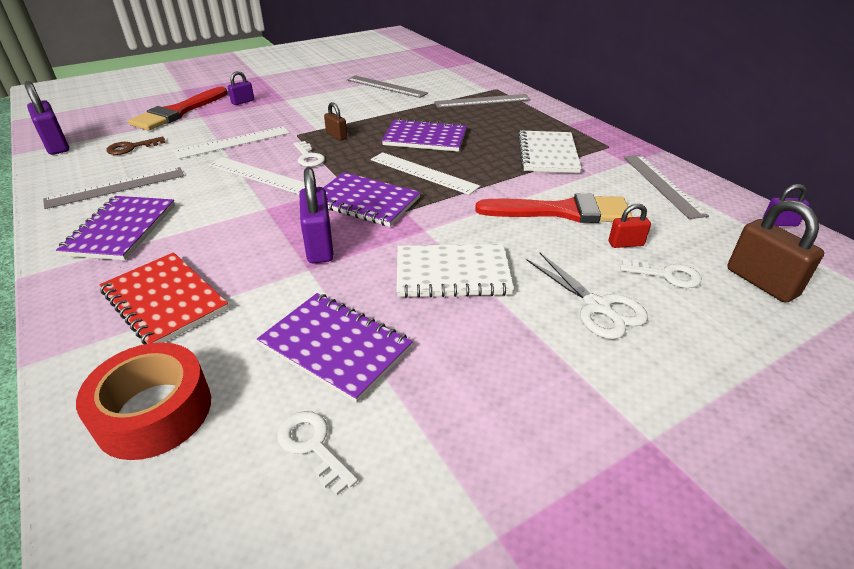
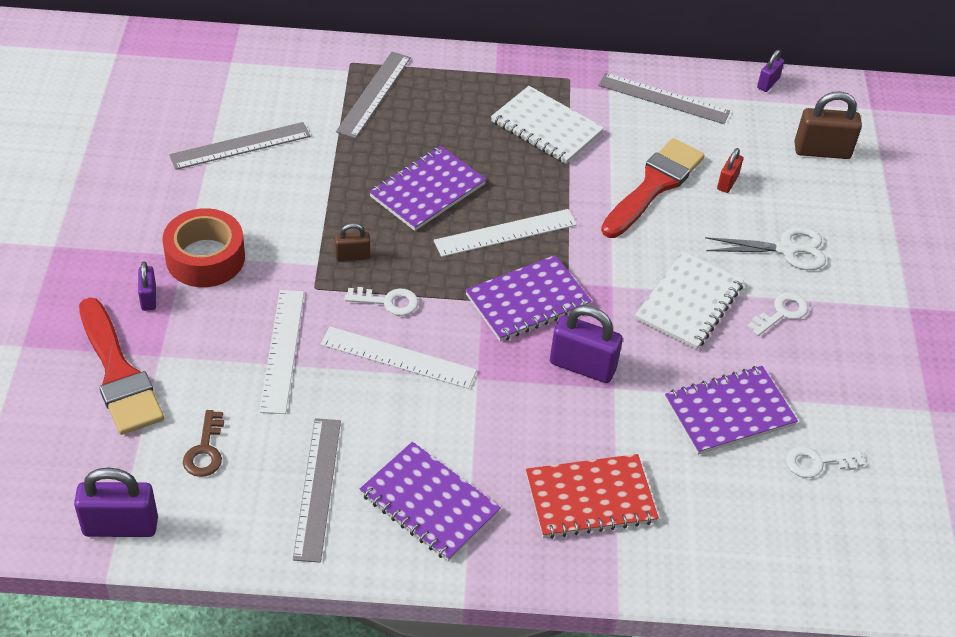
camera: 60 degrees left, 10 degrees up
(154, 412) = (730, 537): red tape -> red tape (205, 258)
(260, 175) = (398, 357): white ruler -> white ruler turned 45 degrees clockwise
(666, 275) = (779, 190): white key -> white key (781, 313)

